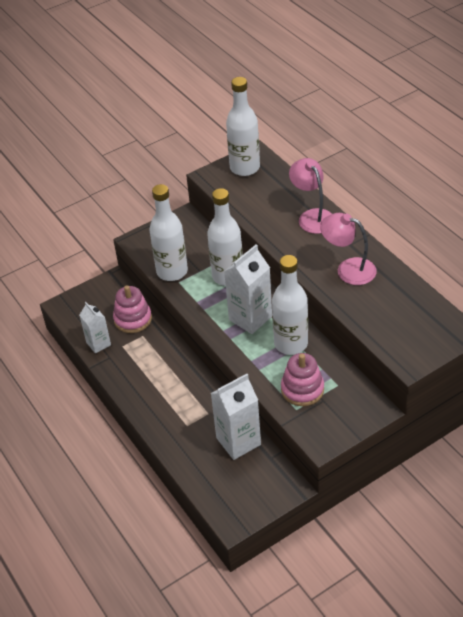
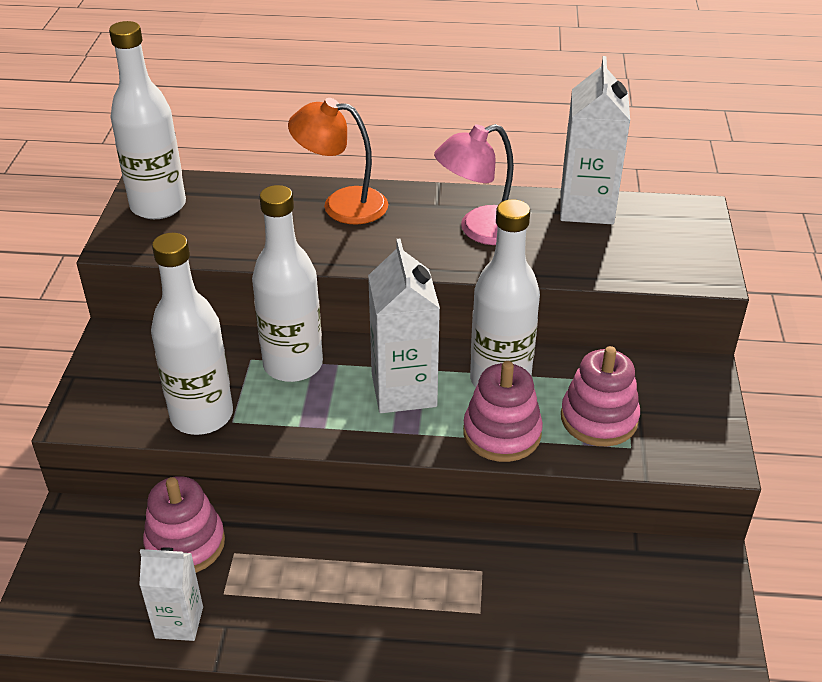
camera: 55 degrees left, 5 degrees down
(238, 441) = (572, 568): white carton -> white carton (586, 208)
(258, 363) = (502, 433): none -> pink stacking toy
(312, 216) = (342, 205): pink lamp -> orange lamp

